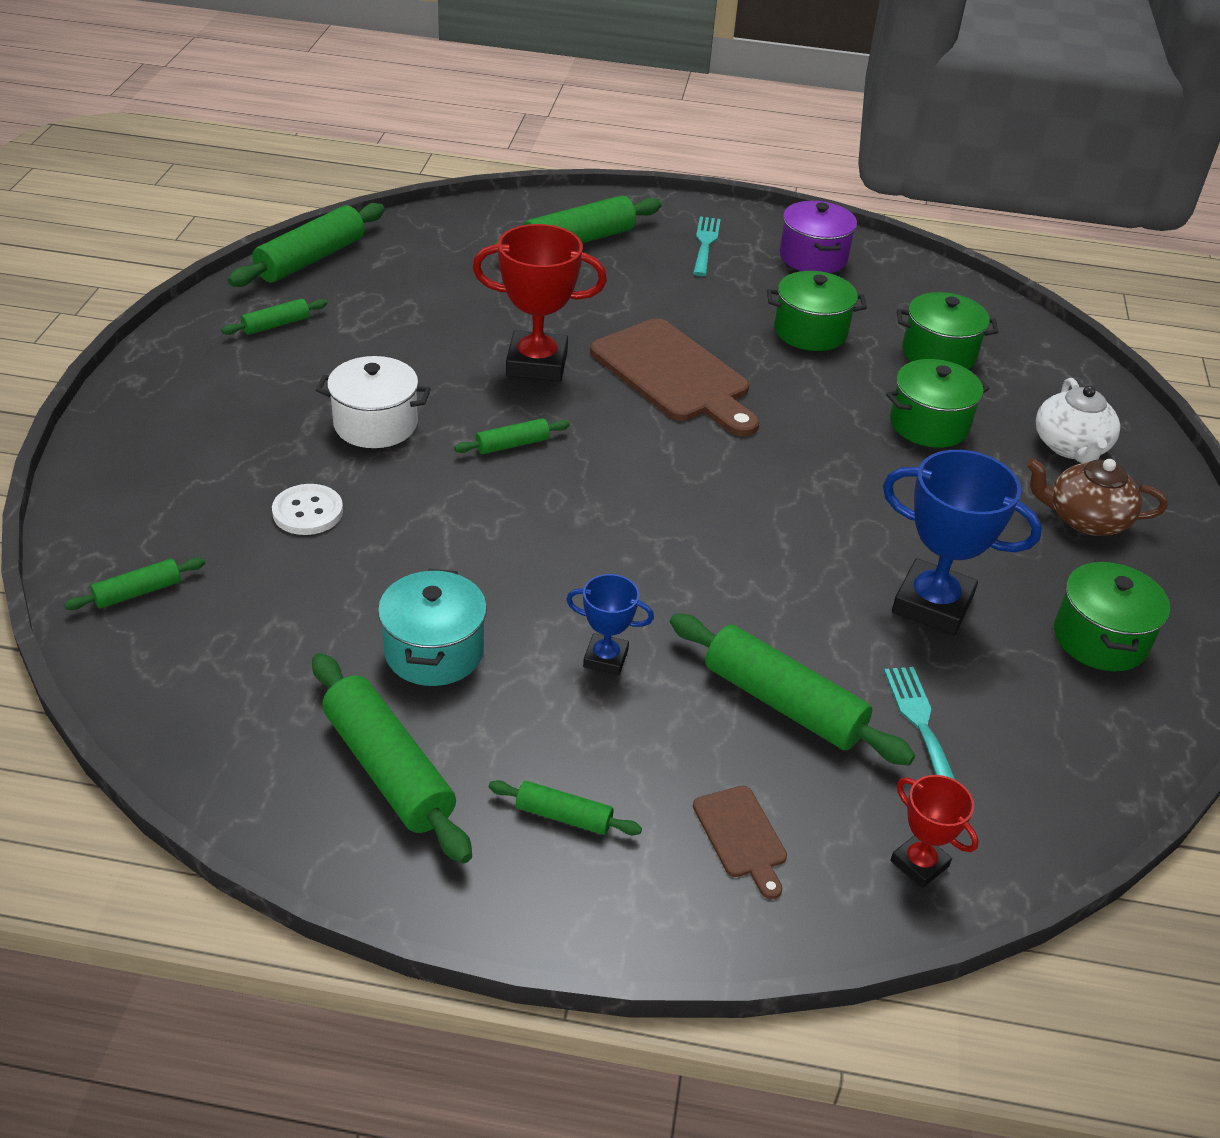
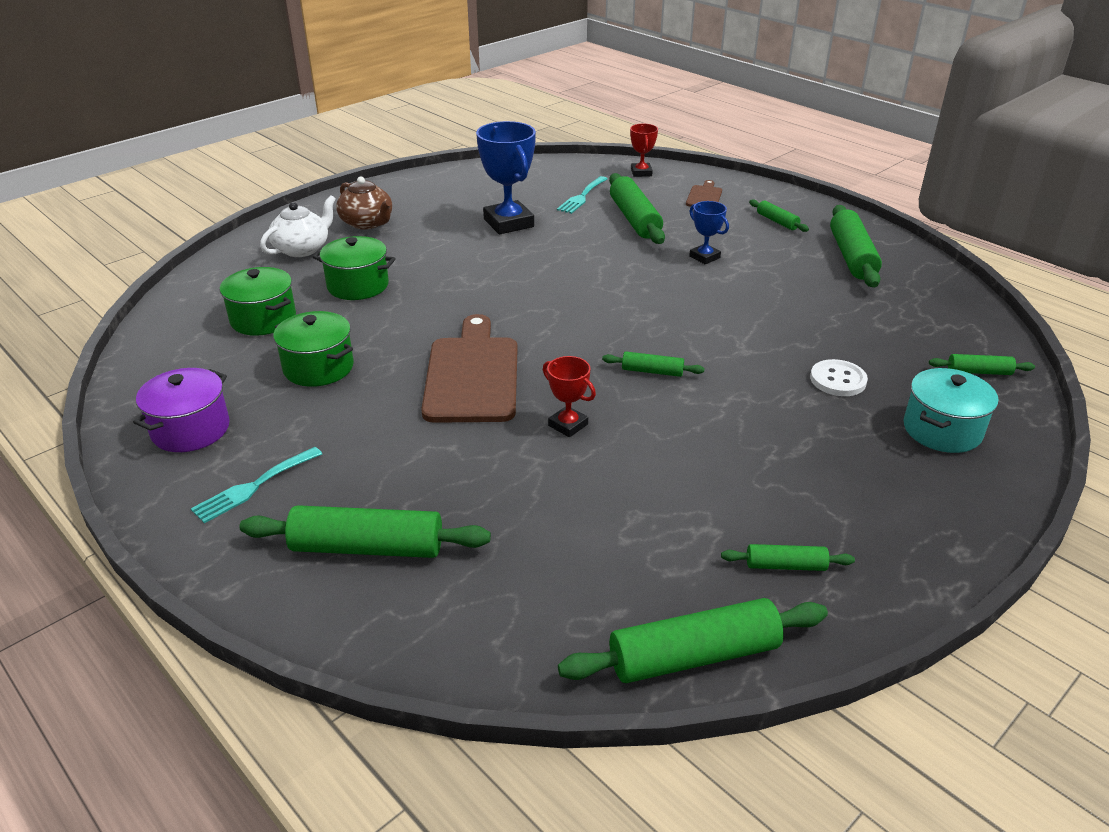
camera: 140 degrees left, 5 degrees down
(375, 424) = (747, 423): white pot -> none
(434, 651) = (797, 287): turquoise pot -> turquoise pot (942, 430)
(537, 363) = (568, 425): red trophy -> red trophy, size x0.54
(1100, 639) = (453, 191): green pot -> none

